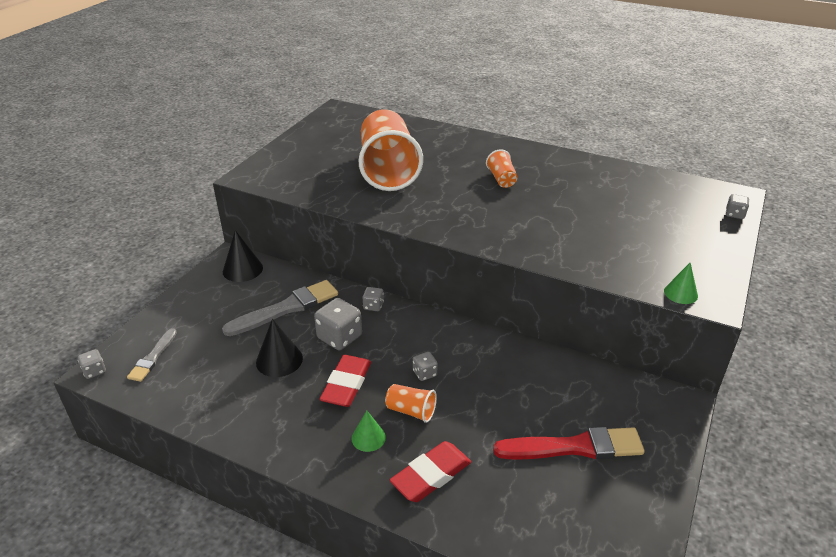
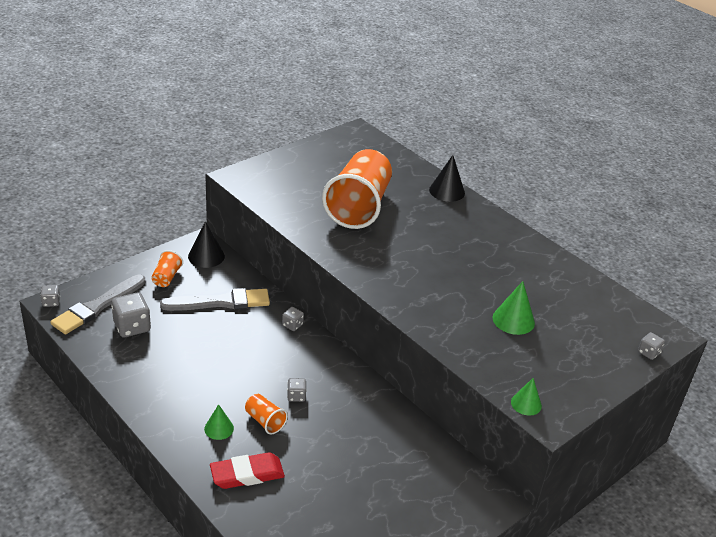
camera: 20 degrees right, 0 degrees up
(153, 357) = (97, 306): grey brush -> grey brush, size x1.73
(279, 360) = (189, 343): black cone -> black cone (447, 191)
(339, 337) = (248, 342): grey dice -> grey dice (132, 327)
(346, 384) = (228, 381): red eraser -> none
(501, 179) = (454, 247): orange cup -> orange cup (166, 277)
(574, 447) = (375, 499): red brush -> none
(604, 224) = (513, 320): none -> green cone

